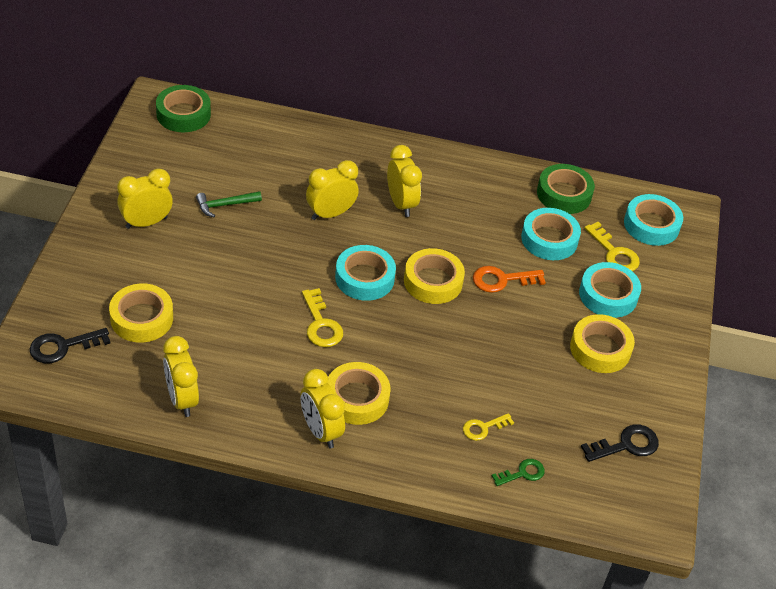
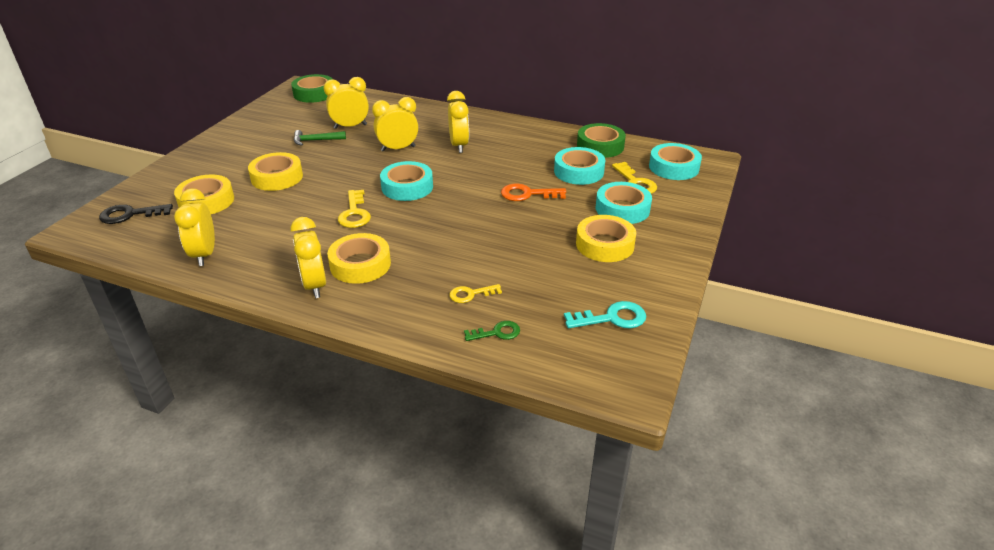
camera: 15 degrees right, 10 degrees down
(146, 222) = (248, 147): yellow clock -> yellow clock (350, 126)
(433, 281) = (465, 192): yellow tape -> yellow tape (277, 177)
(626, 445) = (612, 318): black key -> turquoise key

